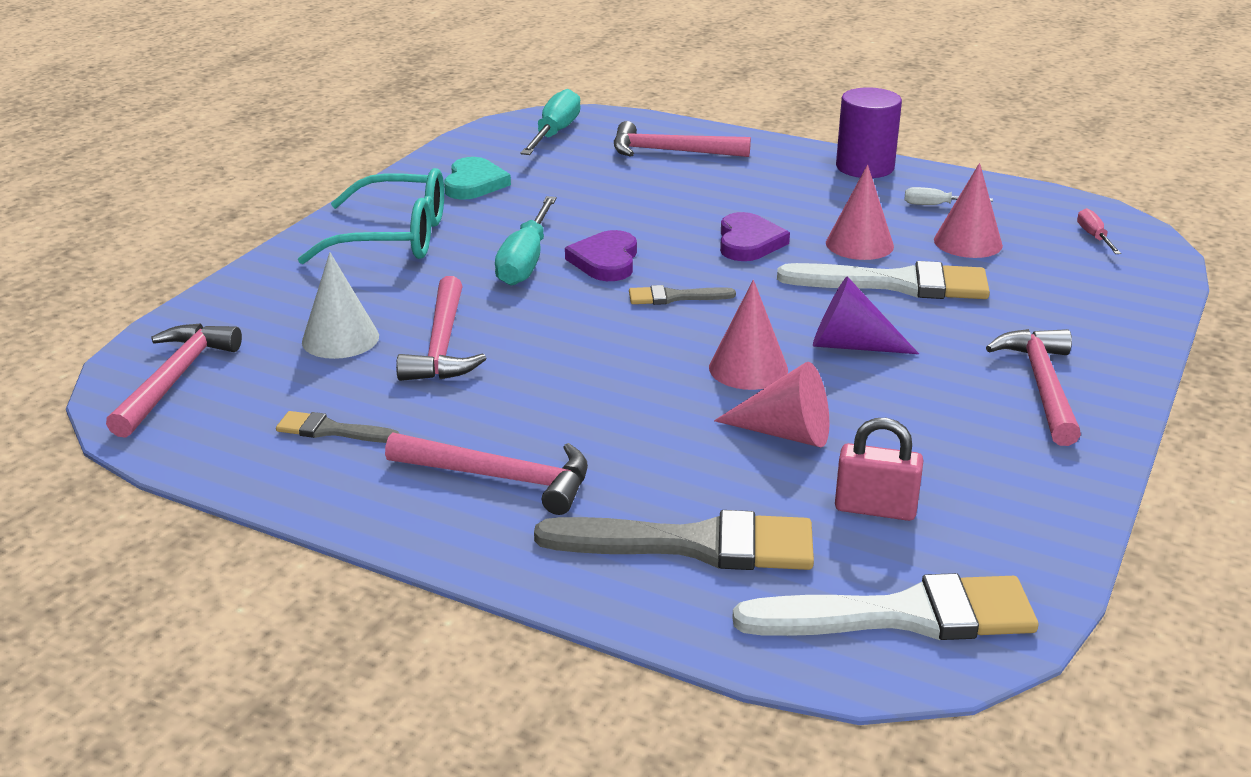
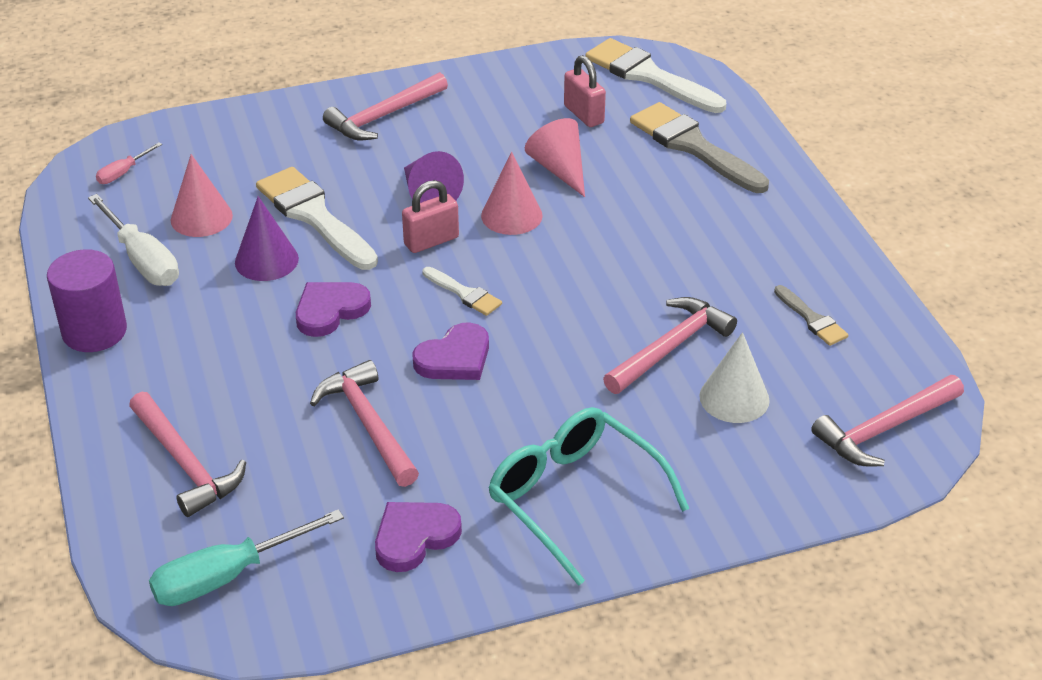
camera: 135 degrees left, 10 degrees up
(474, 183) = (414, 537): turquoise heart -> purple heart
(502, 478) = (745, 230): pink hammer -> pink hammer (368, 423)
(526, 261) = (510, 396): turquoise screwdriver -> none
(674, 297) = (464, 293): grey brush -> white brush
(772, 315) = (431, 241): none -> pink padlock
(859, 244) = (266, 260): pink cone -> purple cone
(936, 205) = (142, 260): white screwdriver -> white screwdriver, size x1.93

